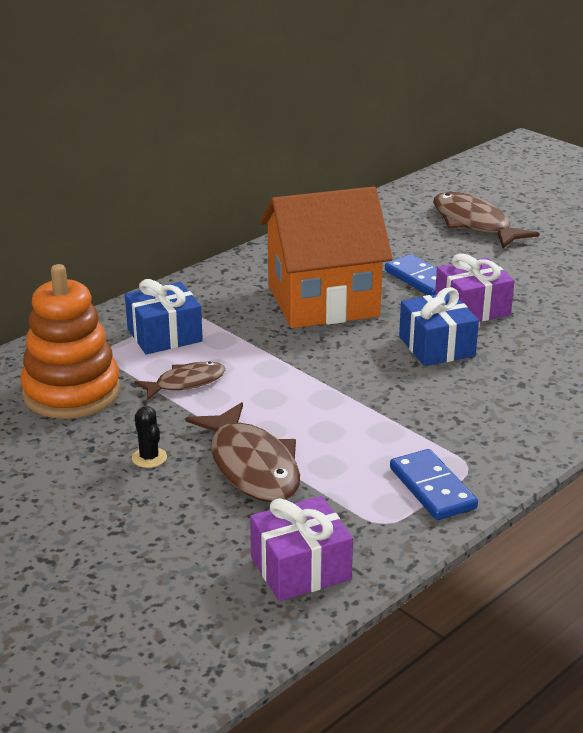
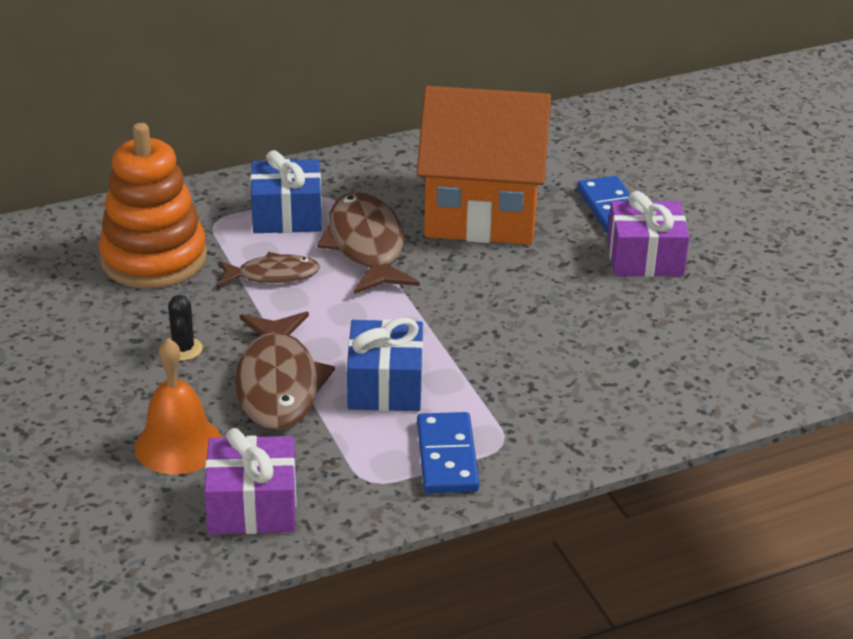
camera: 20 degrees right, 5 degrees up
(199, 535) = (178, 444): none -> orange bell
(436, 346) = (570, 295): blue gift -> blue gift (385, 386)
(474, 224) = (726, 152): brown fish -> brown fish (366, 246)

